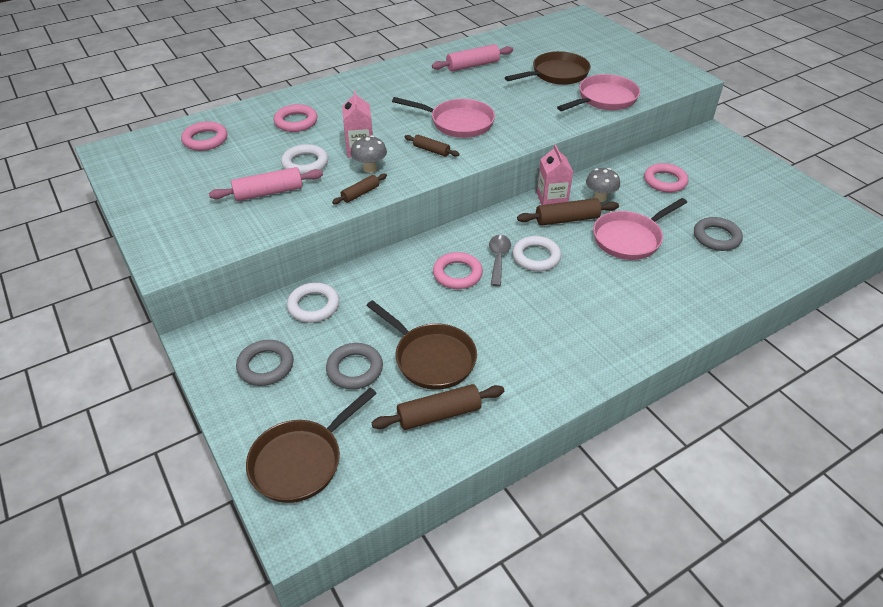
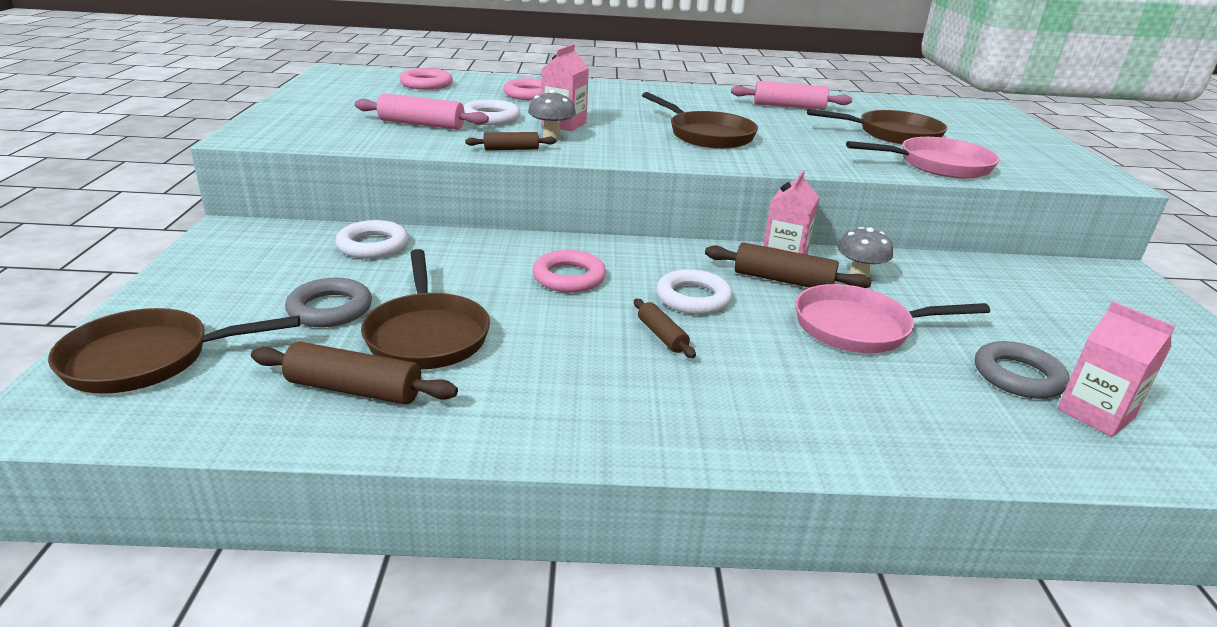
camera: 30 degrees right, 15 degrees down
(266, 366) = (251, 270): grey ring -> none
(431, 150) = (643, 144): brown rolling pin -> brown rolling pin (662, 336)
(458, 123) = (707, 135): pink pan -> brown pan
(498, 258) = (640, 282): grey spoon -> none
(665, 181) = (986, 293): pink ring -> none
(758, 246) = (1095, 413): none -> pink carton

